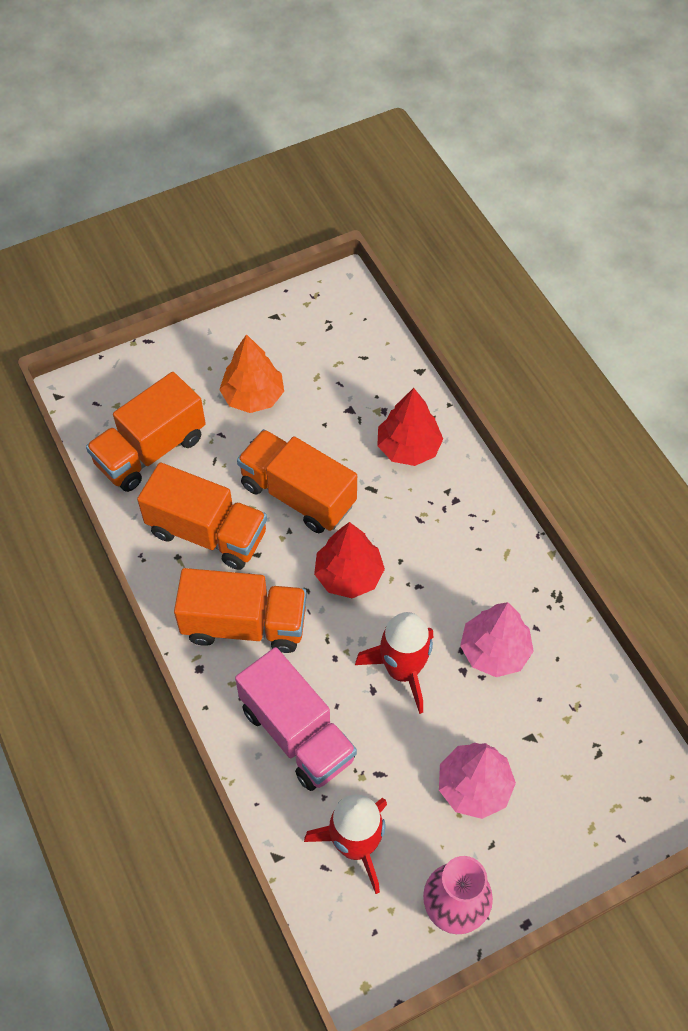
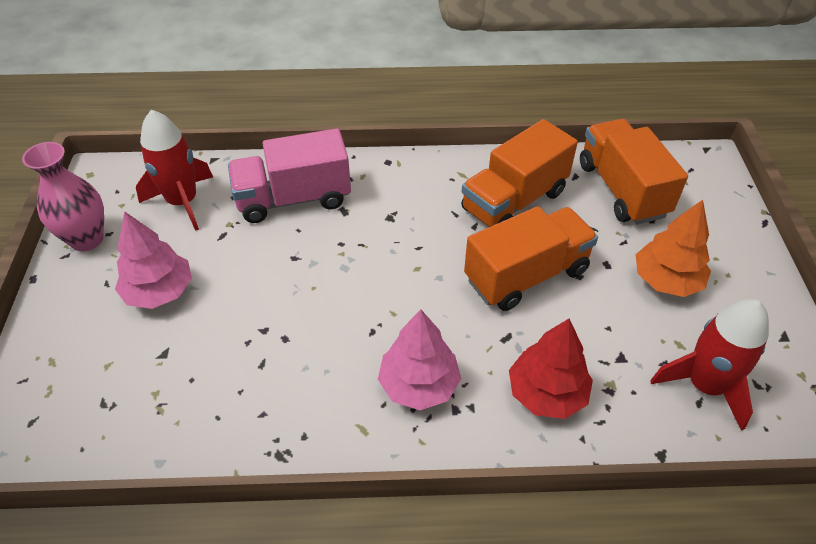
camera: 115 degrees right, 10 degrees down
(244, 624) = (409, 197): orange truck -> none
(348, 575) = (416, 282): red tree -> none
(402, 670) = (297, 284): red rocket -> red rocket (705, 385)
(494, 651) = (264, 364): pink tree -> pink tree (419, 385)

